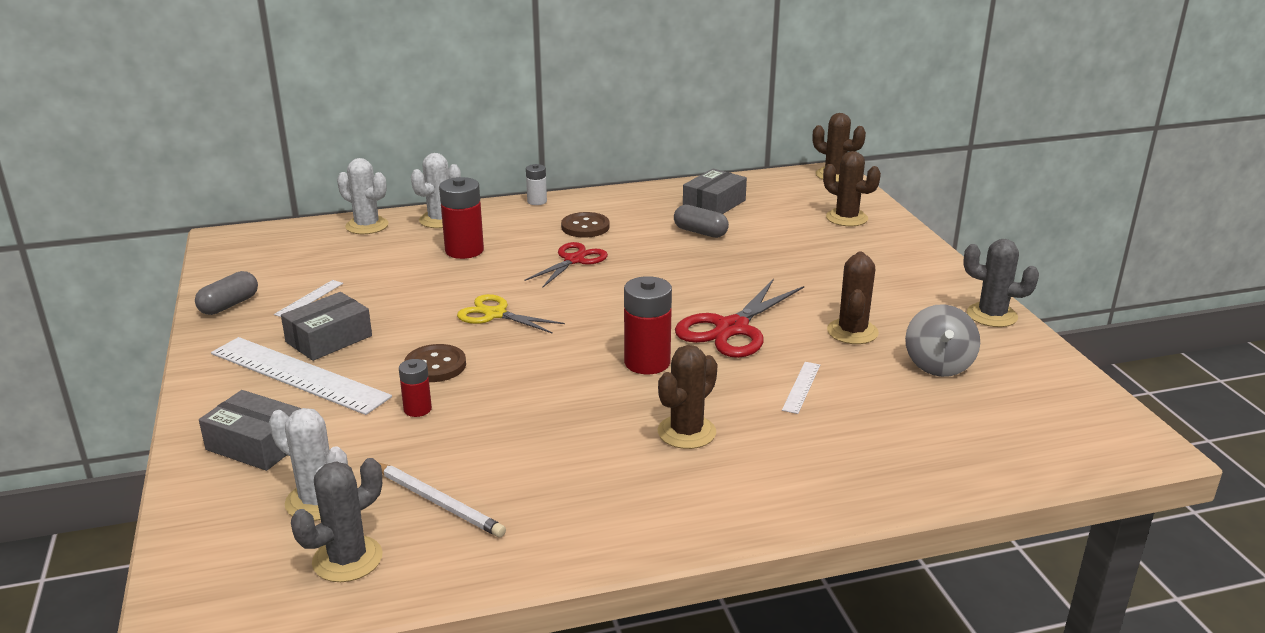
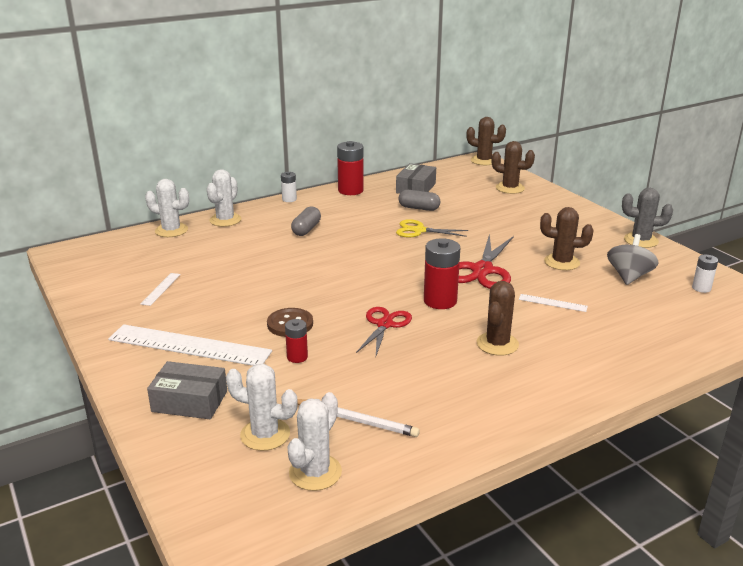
camera: 15 degrees left, 0 degrees up
(229, 305) = (99, 302): grey capsule -> grey capsule (306, 229)
(329, 339) = (196, 316): grey box -> none
(347, 559) = (315, 472): grey cactus -> white cactus
(464, 250) = (258, 240): red battery -> red battery (350, 190)
(495, 314) = (310, 282): yellow scissors -> yellow scissors (419, 230)
(574, 260) = (343, 237): red scissors -> red scissors (384, 324)
(585, 227) = (336, 213): brown button -> none
(801, 387) = (552, 303): white ruler -> white ruler turned 75 degrees counterclockwise
(852, 332) = (561, 262): brown cactus -> brown cactus turned 75 degrees counterclockwise
(938, 365) = (629, 276): grey spinning top -> grey spinning top turned 150 degrees counterclockwise
(1038, 397) = (701, 288): none -> white battery

